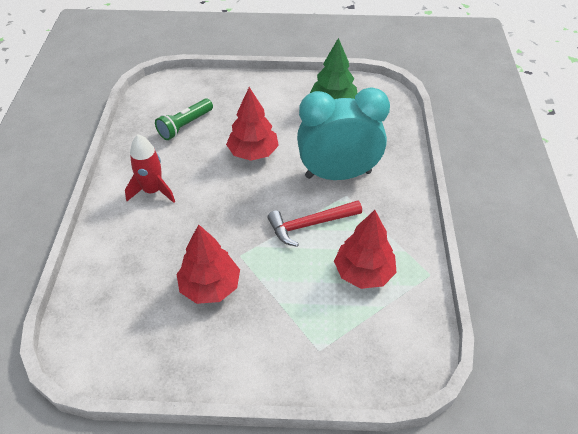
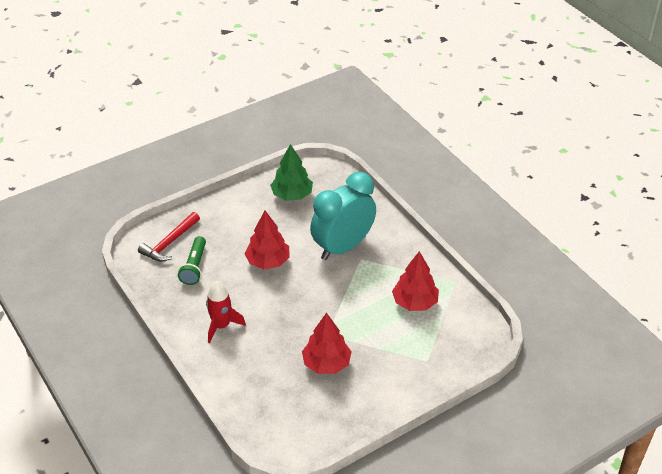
camera: 35 degrees left, 5 degrees down
(310, 224) = (355, 290): red hammer -> red hammer (170, 243)

